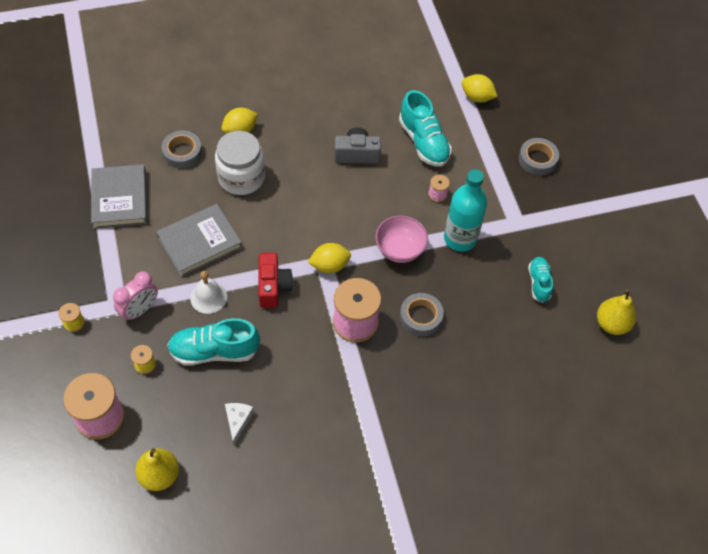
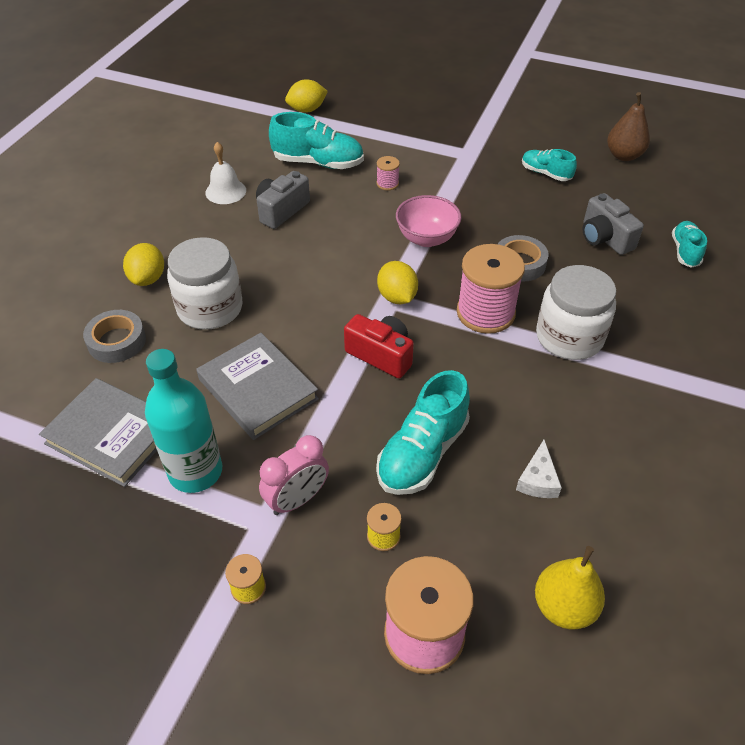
camera: 50 degrees left, 10 degrees down
(140, 310) = (297, 499): pink clock -> pink clock turned 60 degrees clockwise
(199, 242) = (258, 389): grey book -> grey book turned 45 degrees counterclockwise
(208, 297) = (342, 420): white bell -> white bell (225, 191)
(238, 421) = (538, 479): white cheese -> white cheese turned 120 degrees counterclockwise
(329, 266) = (397, 297): yellow lemon -> yellow lemon turned 45 degrees counterclockwise
(371, 381) = (569, 337): none -> white jar
(460, 238) = (452, 194): turquoise bottle -> turquoise bottle (195, 471)
(494, 356) = (604, 238): none -> grey camera
(524, 415) = (685, 251): none -> turquoise shoe
(537, 160) = (413, 111): grey tape -> none
(611, 324) = (624, 156): yellow pear -> brown pear

